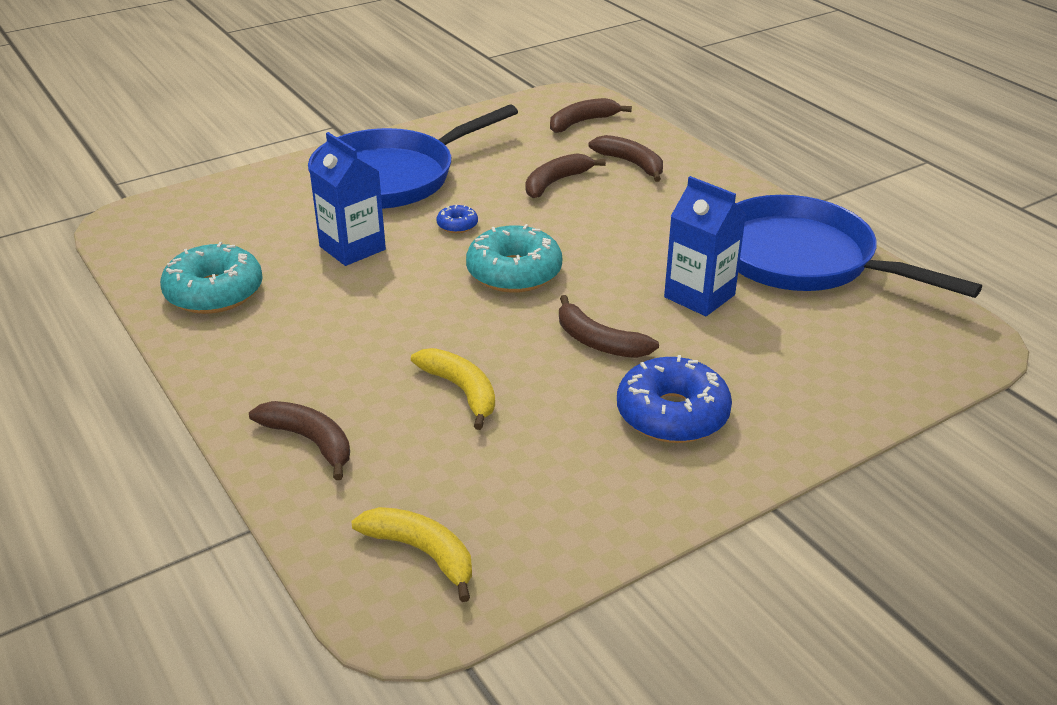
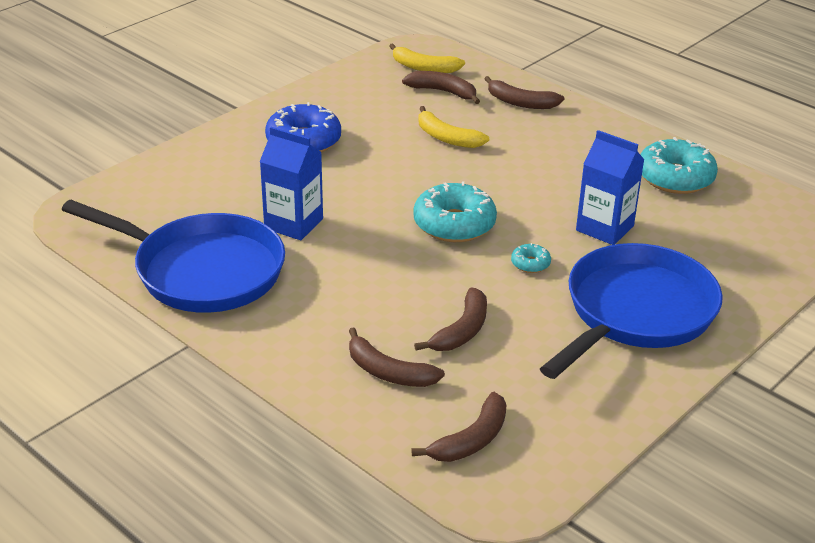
camera: 165 degrees right, 0 degrees up
(457, 225) = (530, 264): blue donut -> turquoise donut
(599, 342) = (365, 179): brown banana -> brown banana (443, 92)

